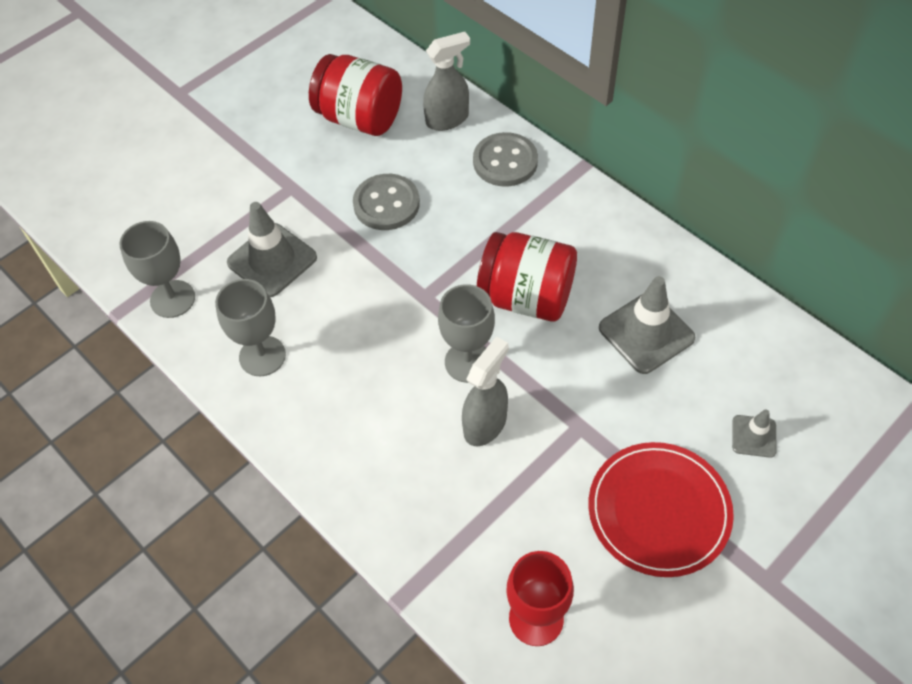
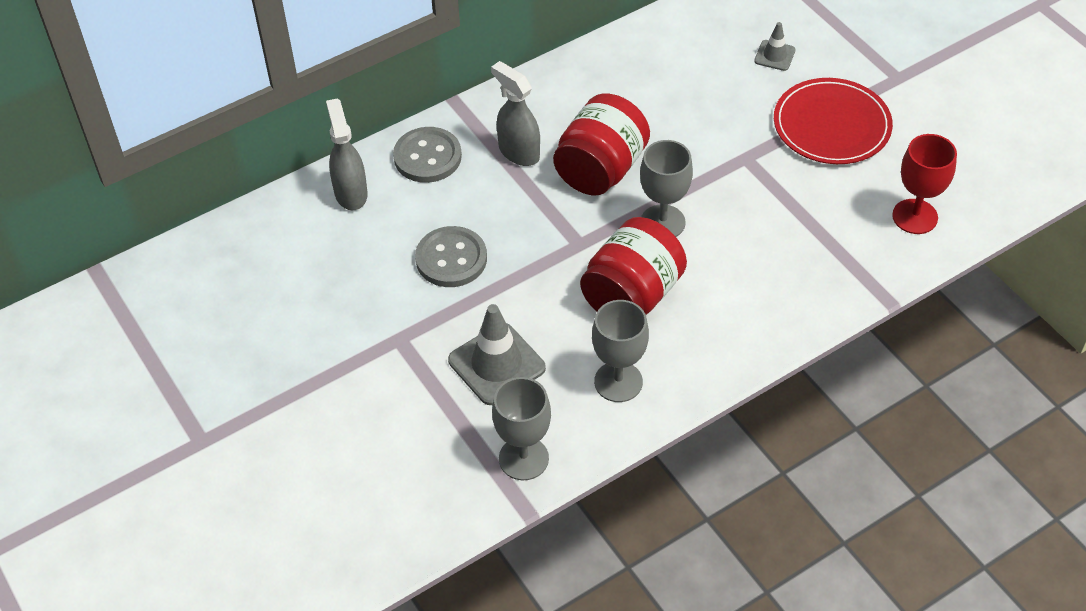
camera: 80 degrees left, 5 degrees down
(360, 118) = (318, 267): red jar -> red jar (632, 295)
(485, 424) = (731, 220): grey spray bottle -> grey spray bottle (518, 152)
(646, 333) = (660, 97): grey traffic cone -> none

